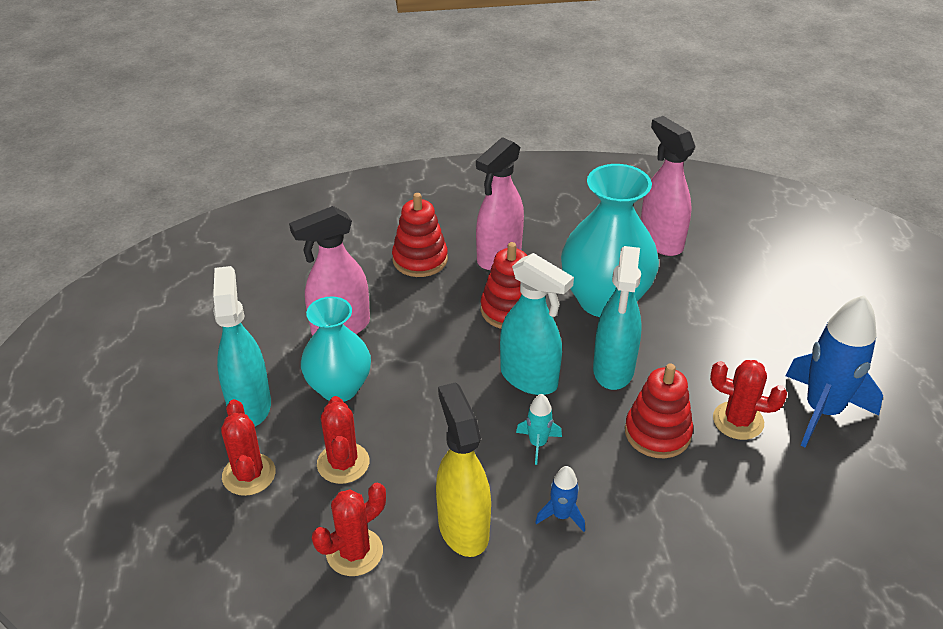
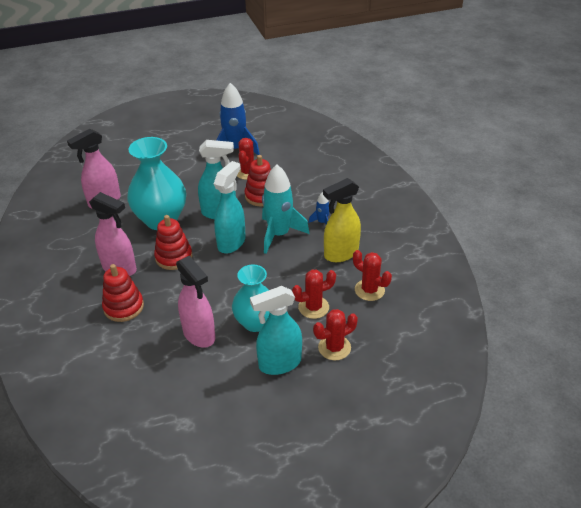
camera: 100 degrees left, 0 degrees up
(538, 444) = (279, 234): turquoise rocket -> turquoise rocket, size x2.16

